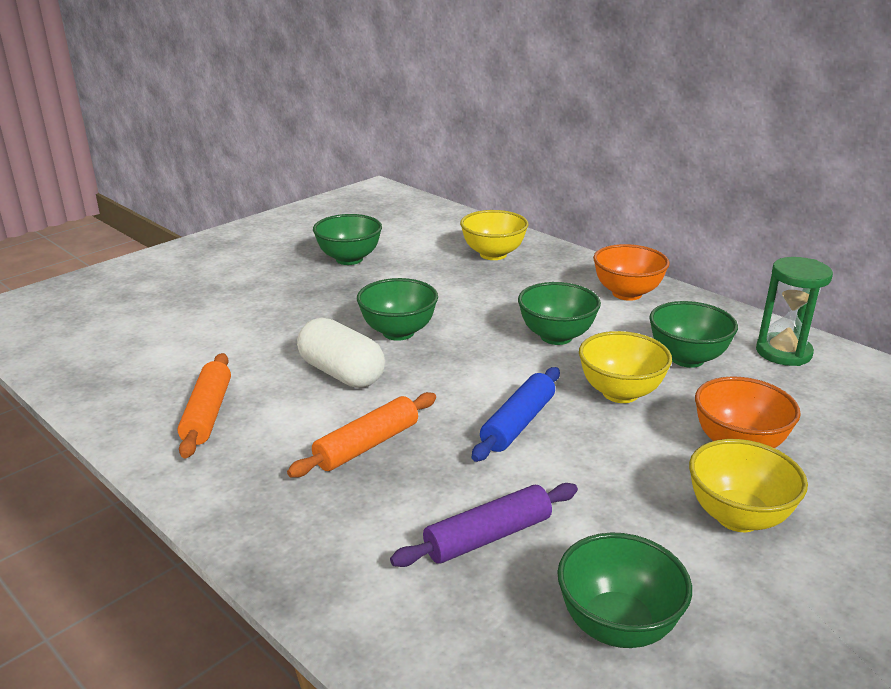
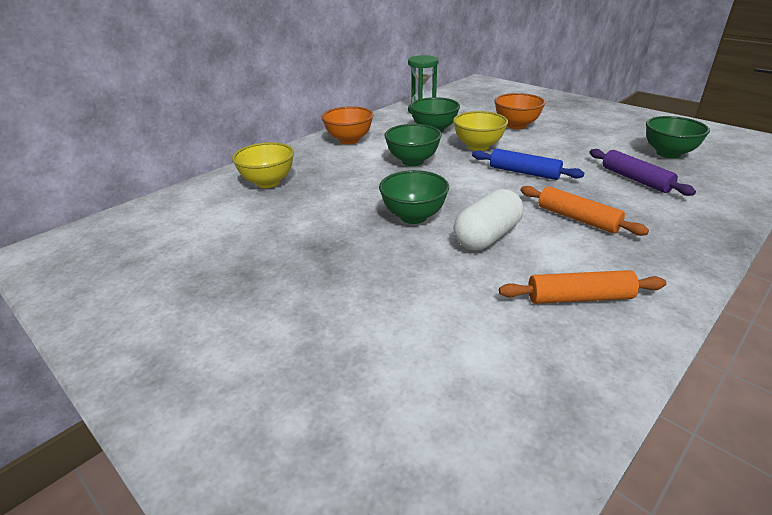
camera: 90 degrees left, 5 degrees up
(349, 259) = (253, 253): green bowl -> none
(737, 517) = (574, 129): yellow bowl -> none

